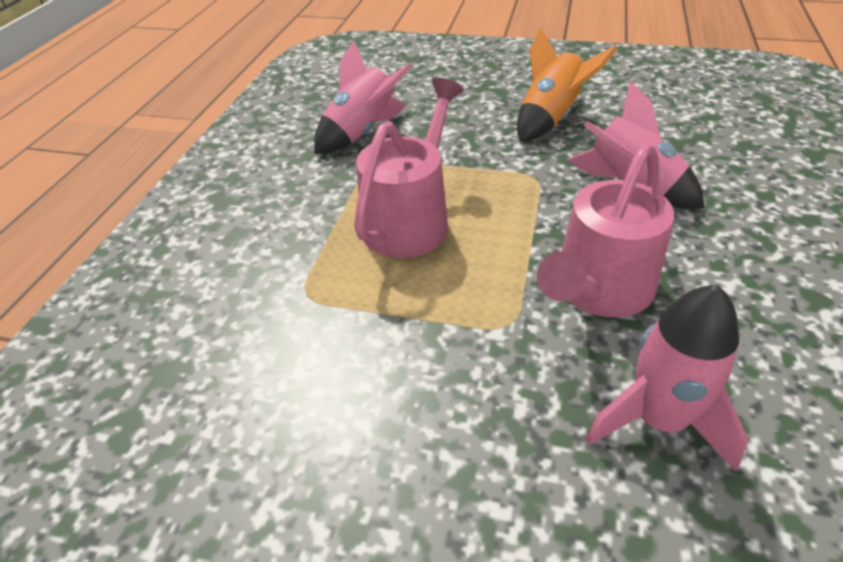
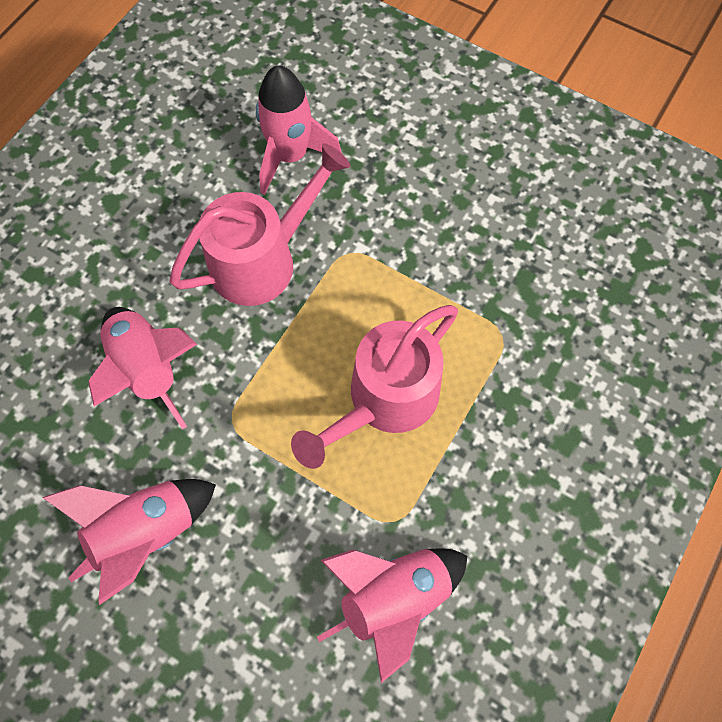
camera: 165 degrees left, 25 degrees up
(551, 119) = (146, 532): orange rocket -> pink rocket

